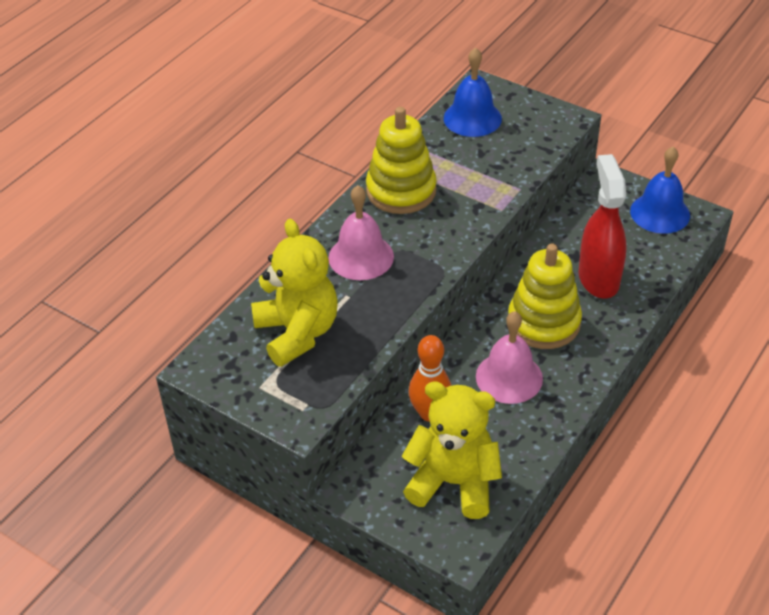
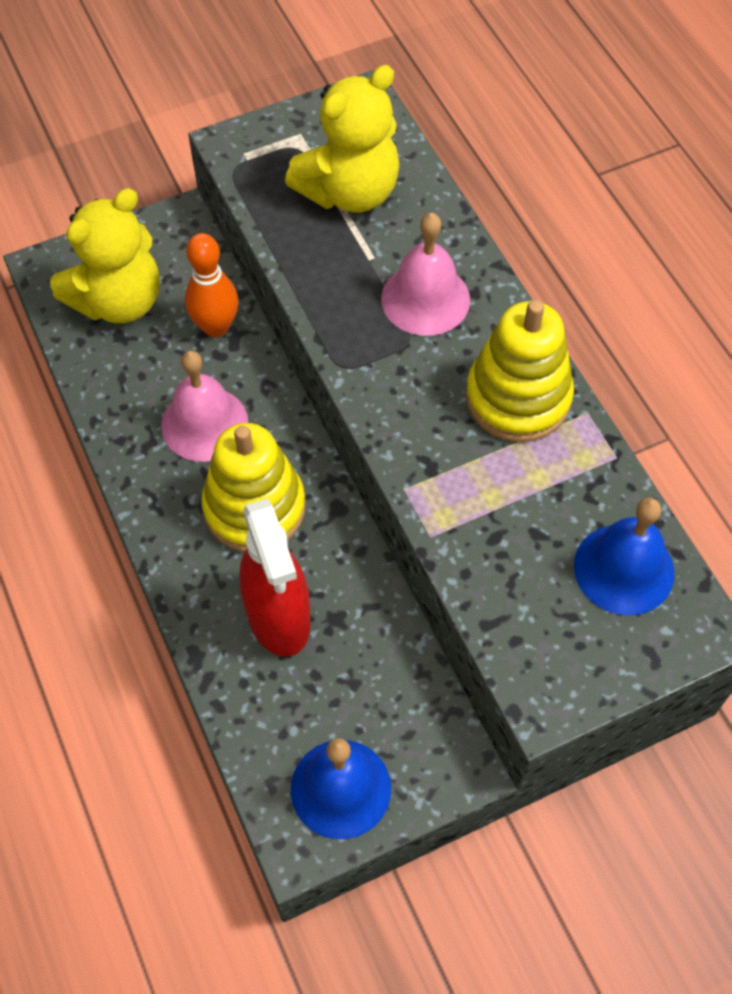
camera: 120 degrees right, 15 degrees up
(297, 333) = (349, 192): yellow teddy bear -> yellow teddy bear turned 45 degrees counterclockwise
(598, 278) = (278, 617): red spray bottle -> red spray bottle turned 45 degrees clockwise

